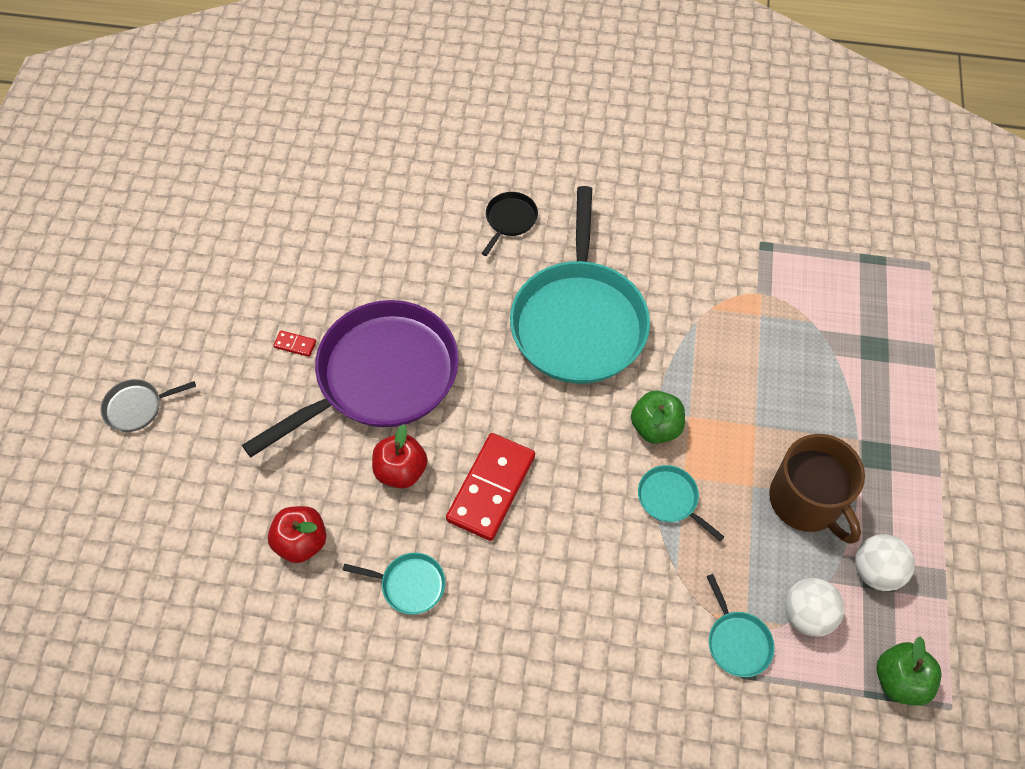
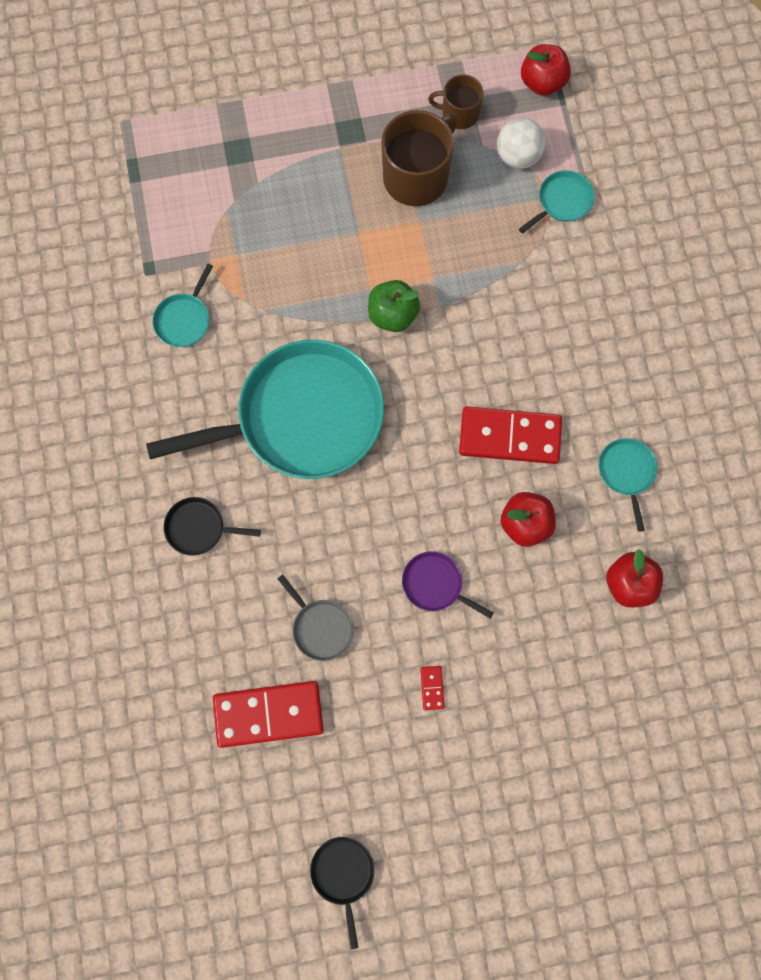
camera: 110 degrees left, 15 degrees up
(137, 407) = (564, 817): grey pan -> grey pan (320, 627)
(191, 239) = (343, 874): none -> black pan
(336, 225) = (268, 714): none -> red domino
(381, 376) = (435, 584): purple pan -> purple pan, size x0.40
(670, 499) = (459, 284): turquoise pan -> turquoise pan (184, 320)
(875, 571) = (459, 113): white ball -> brown mug
(899, 680) = (542, 83): green apple -> red apple

